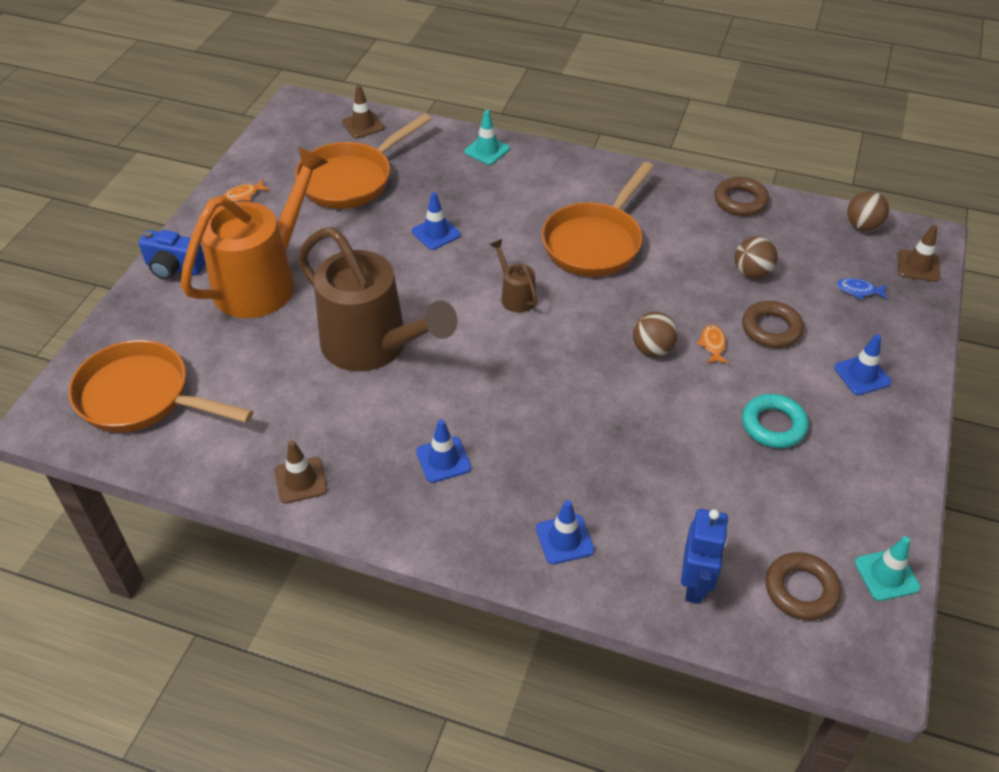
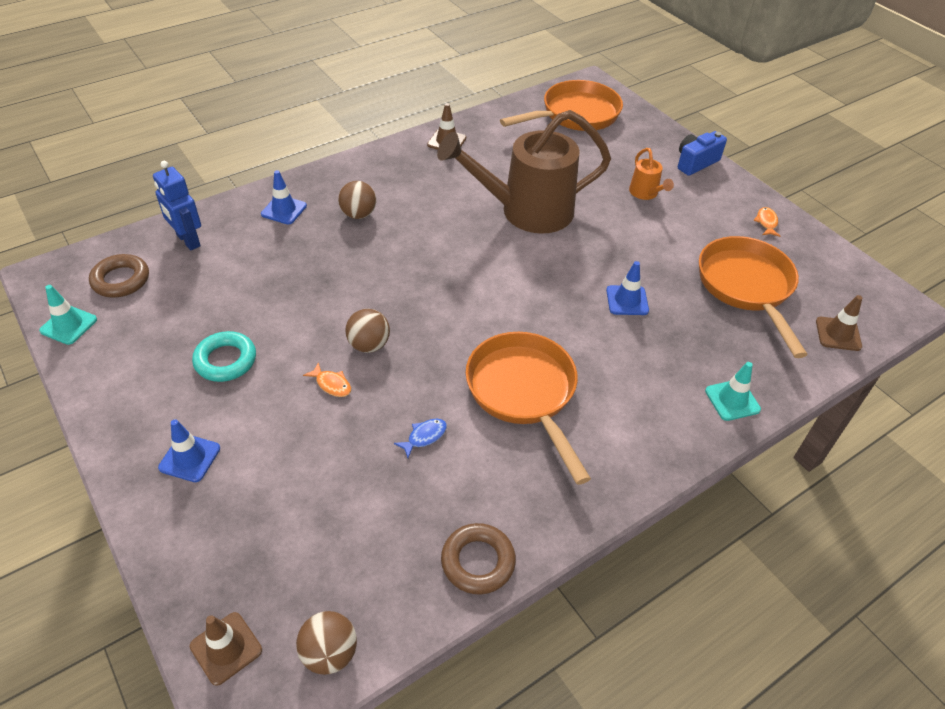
camera: 125 degrees right, 0 degrees up
(264, 280) = (645, 194): orange watering can -> orange watering can, size x0.42
(443, 460) = (397, 195): blue traffic cone -> none
(515, 296) = (506, 304): brown watering can -> none
(752, 273) = (374, 480): brown ball -> brown ball (358, 214)
(771, 329) = (302, 437): brown ring -> none
(858, 290) = (262, 551): blue fish -> blue fish (424, 437)

